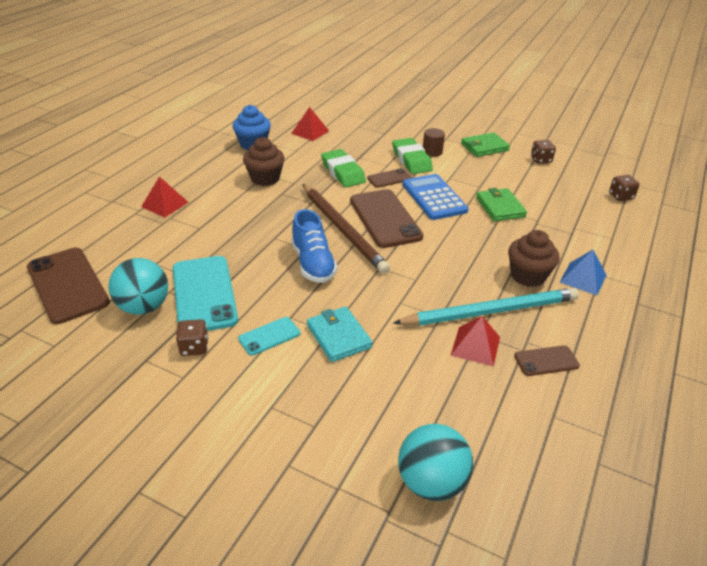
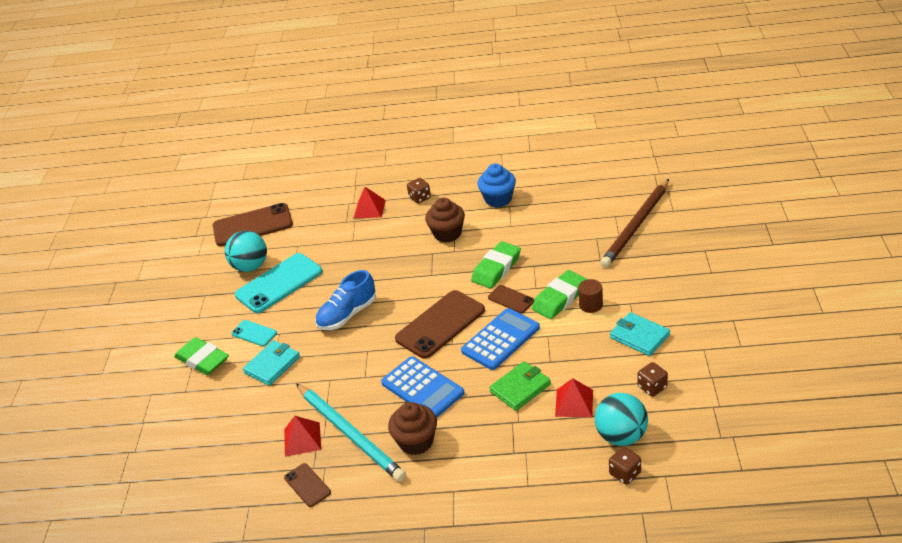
camera: 70 degrees right, 0 degrees up
(67, 285) = (252, 225): brown phone -> brown phone turned 45 degrees clockwise
(194, 347) = (226, 307): brown dice -> brown dice (420, 198)
(271, 393) = (203, 360): none -> green eraser
(310, 132) = (553, 217): red pyramid -> red pyramid (574, 403)
(343, 229) = (405, 309): brown pencil -> brown pencil (636, 226)
(431, 482) = (163, 461): turquoise ball -> turquoise ball (621, 436)
(460, 252) = (422, 388): none -> blue calculator
(484, 147) = (639, 336): green wallet -> turquoise wallet
(583, 278) = (438, 480): blue pyramid -> none

